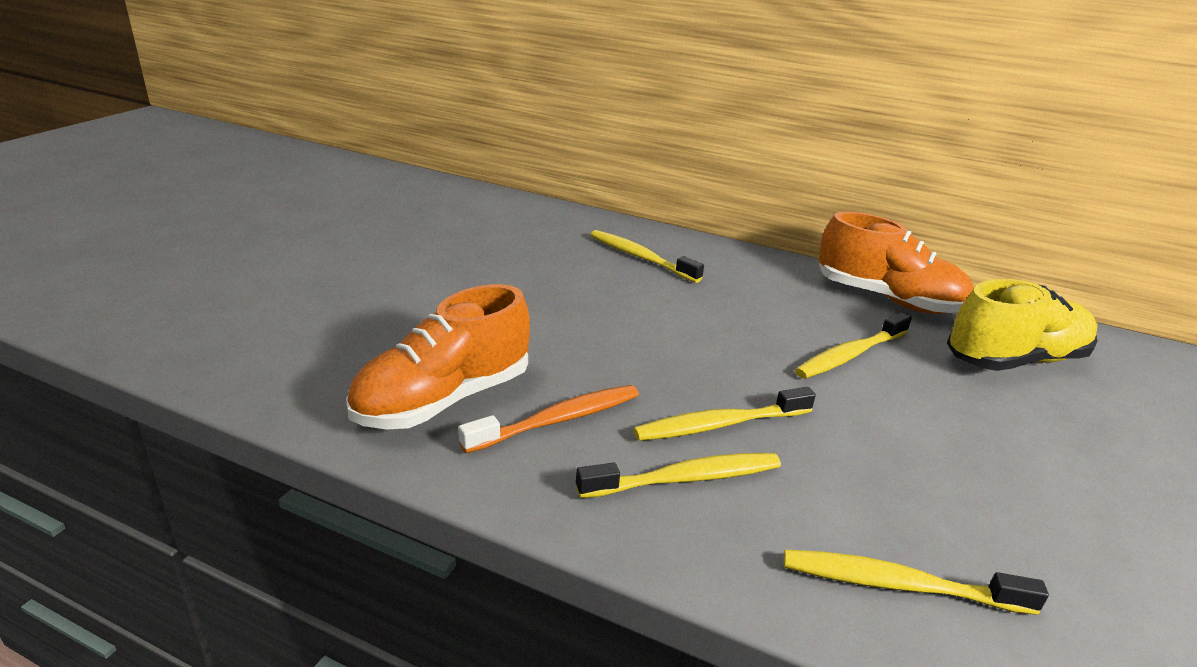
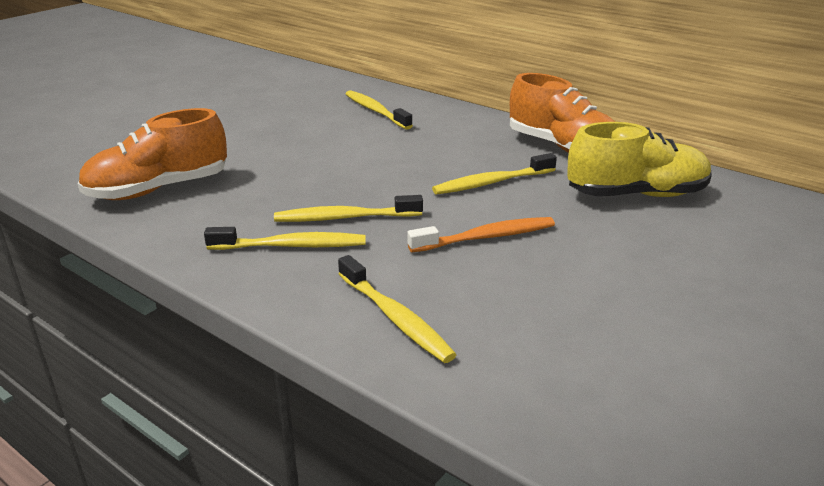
camera: 15 degrees right, 0 degrees up
(557, 420) = (228, 206): orange toothbrush -> orange toothbrush (486, 237)
(899, 585) = (395, 317): yellow toothbrush -> yellow toothbrush turned 150 degrees counterclockwise

